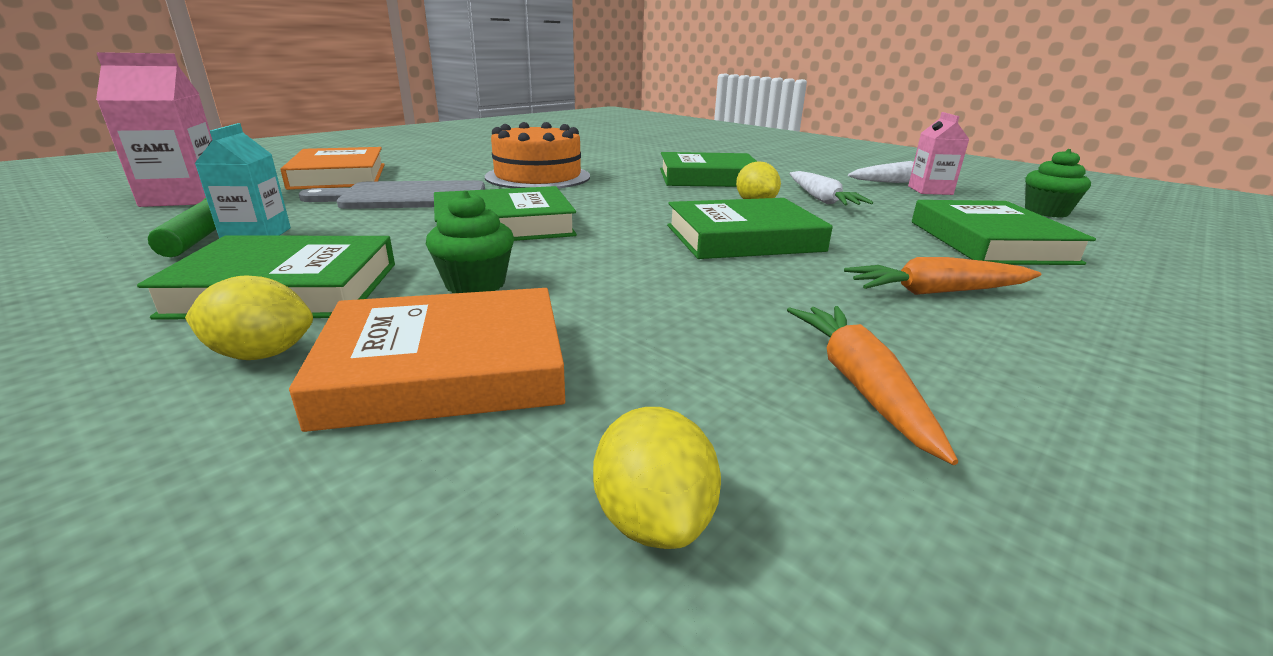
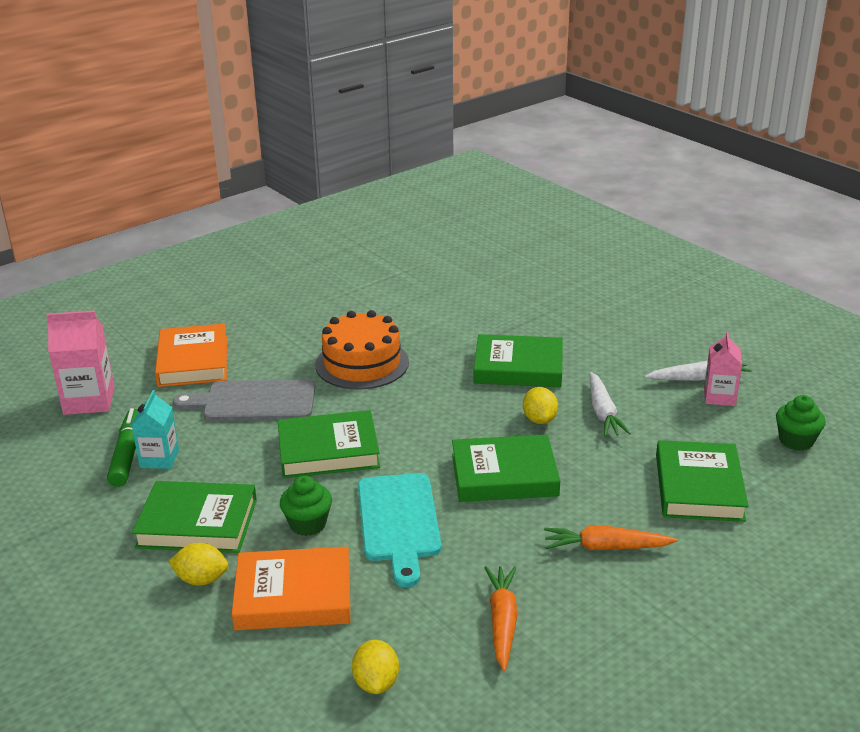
camera: 10 degrees right, 5 degrees up
(619, 278) = (399, 522): none -> turquoise cutting board

